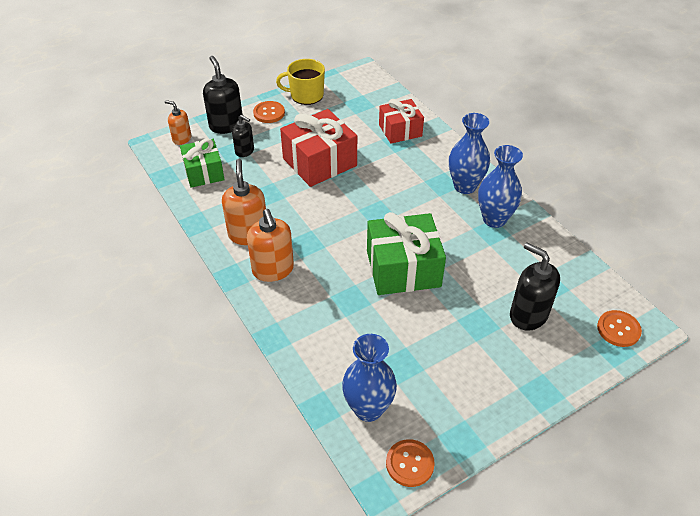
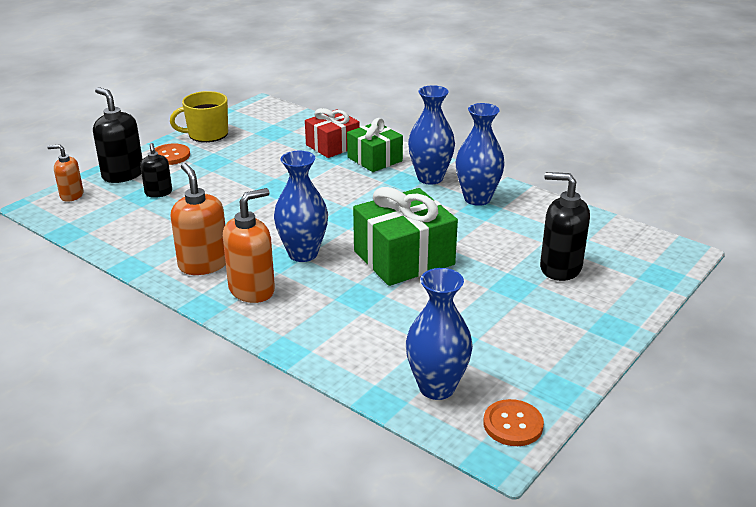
camera: 20 degrees left, 15 degrees down
(204, 172) = (116, 220): green gift -> green gift (374, 159)
(245, 151) = (158, 193): black soap dispenser -> black soap dispenser turned 60 degrees clockwise
(273, 270) = (252, 290): orange soap dispenser -> orange soap dispenser turned 90 degrees counterclockwise
(319, 162) = (255, 187): red gift -> none
(326, 243) = (303, 254): none -> blue vase
(618, 329) = (656, 260): orange button -> none

